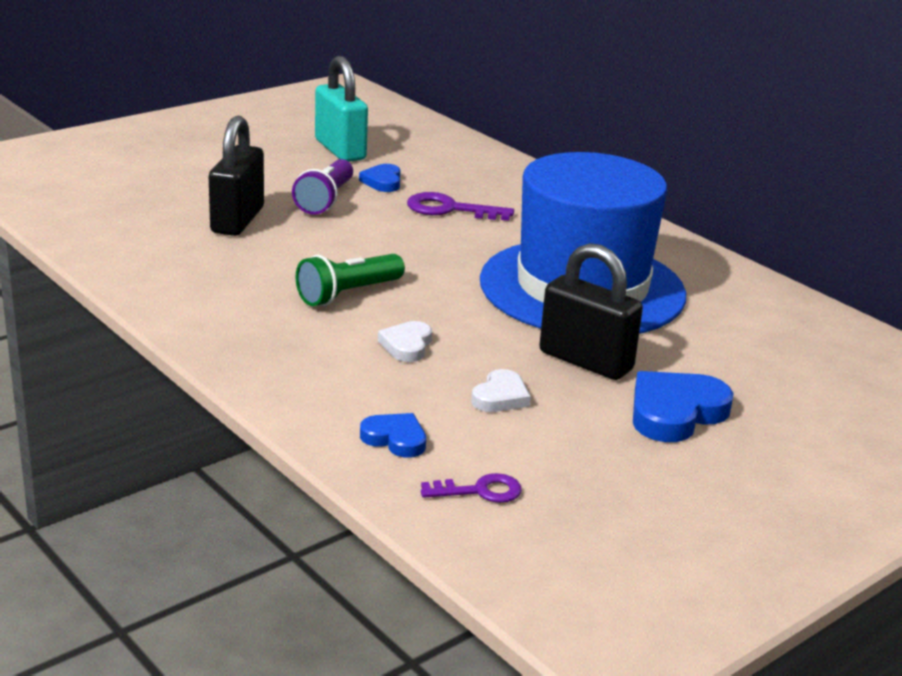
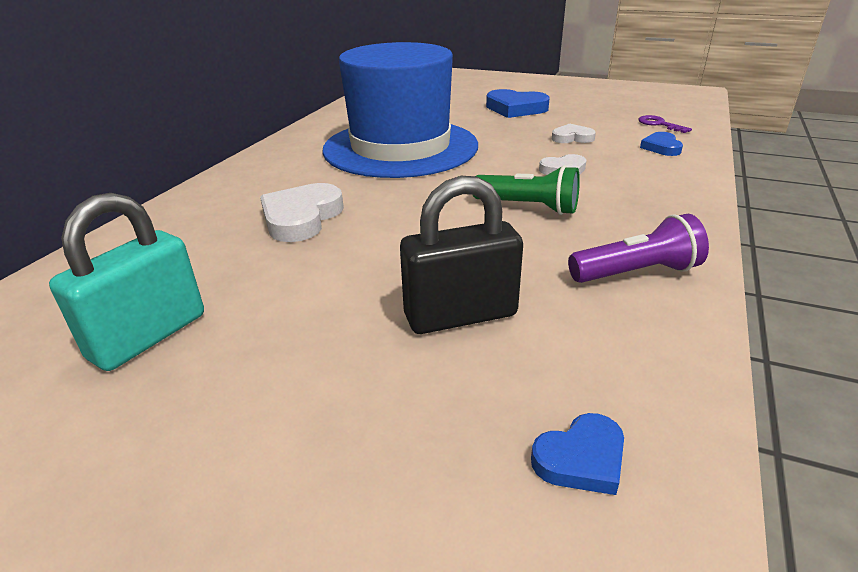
camera: 115 degrees left, 5 degrees up
(325, 200) = (342, 284): purple flashlight -> purple flashlight (636, 273)
(383, 182) = (252, 270): blue heart -> blue heart (581, 458)
(449, 209) = (301, 218): purple key -> white heart
(585, 361) = (497, 130): black padlock -> none

